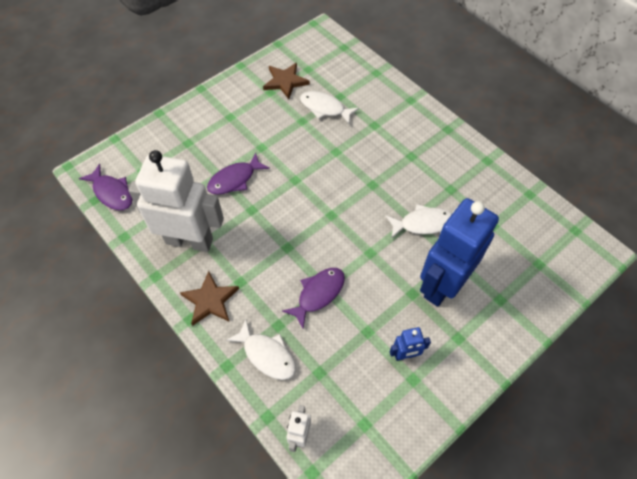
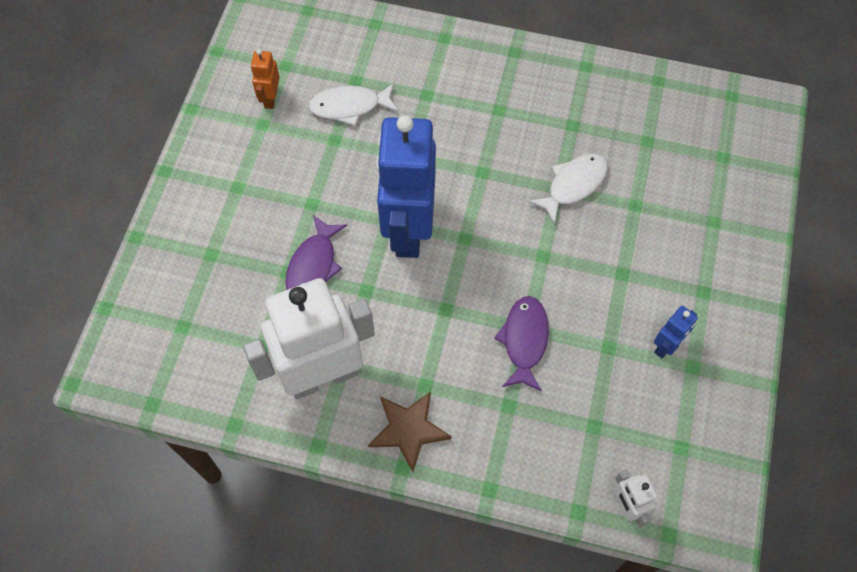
camera: 35 degrees left, 5 degrees up
(112, 193) = (167, 380): purple fish -> none
(266, 355) = (523, 446): white fish -> none
(285, 81) = (270, 98): brown star -> orange robot
(442, 285) = (645, 243): blue robot -> blue robot (408, 230)

